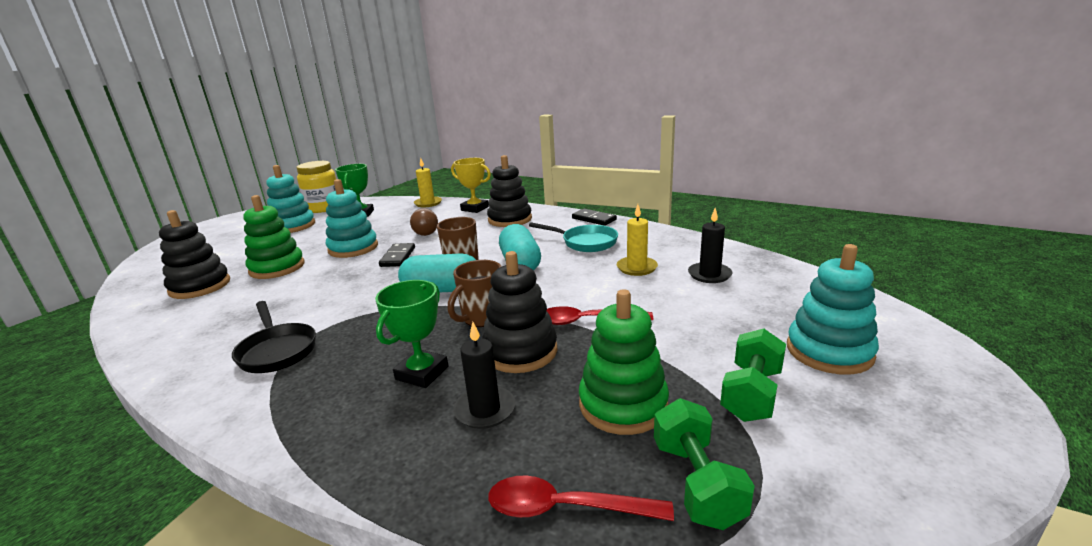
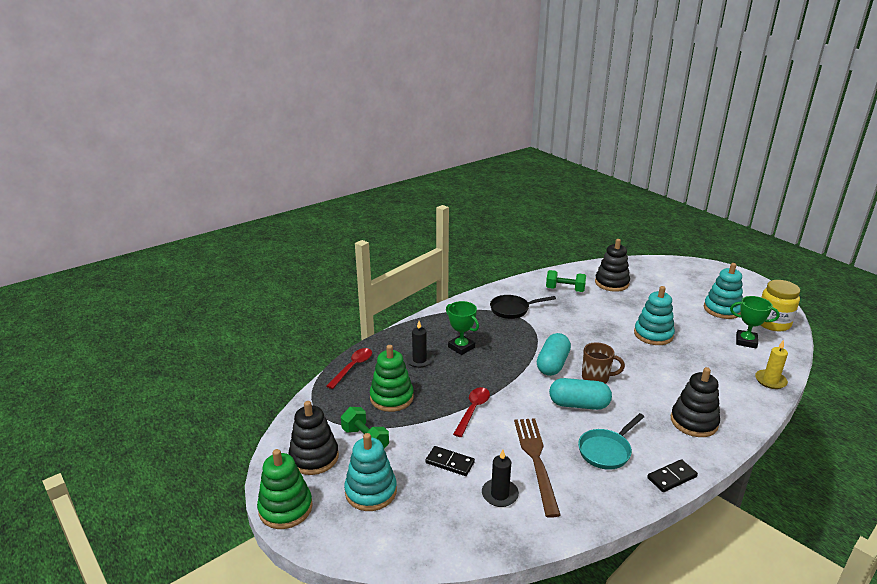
camera: 110 degrees right, 5 degrees up
(277, 268) = (628, 306): green stacking toy -> green stacking toy (285, 508)
(398, 257) = (623, 352): black domino -> black domino (449, 463)
(425, 232) = (677, 369): brown light bulb -> none
(475, 208) = (740, 407): yellow trophy -> none
(482, 318) = (504, 373): brown mug -> none
(520, 351) = (458, 379): black stacking toy -> black stacking toy (314, 457)
(636, 268) = (536, 460): yellow candle -> brown fork
(697, 483) = (336, 400): green dumbbell -> green dumbbell (565, 290)

